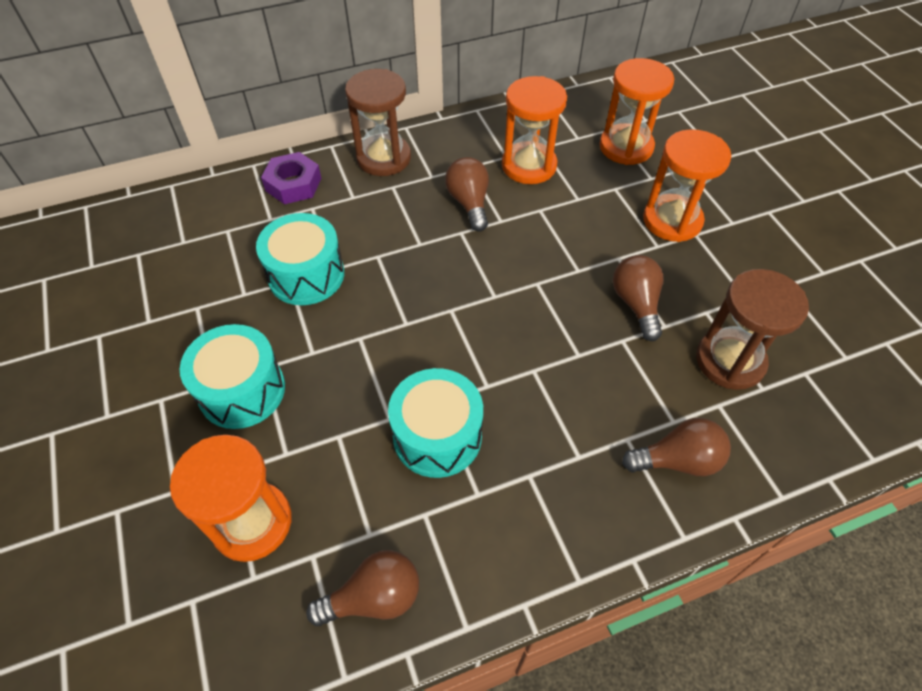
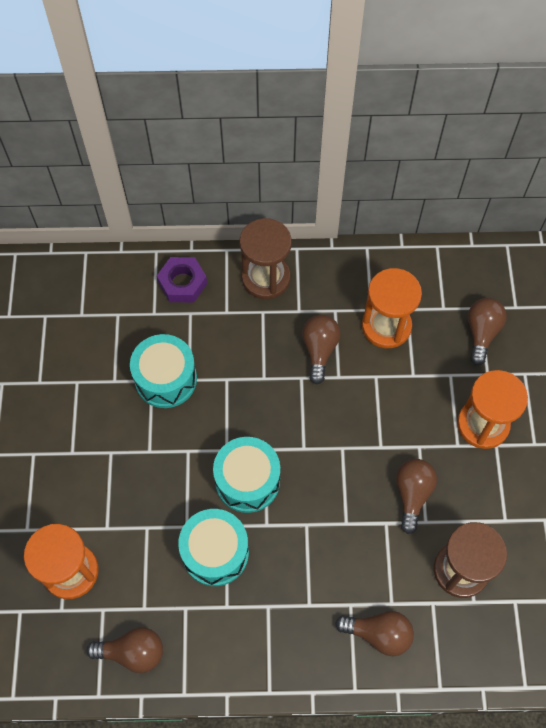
camera: 20 degrees right, 10 degrees up
(242, 390) = (91, 466): turquoise drum -> turquoise drum (247, 481)
(626, 147) = (481, 333): orange hourglass -> brown light bulb

